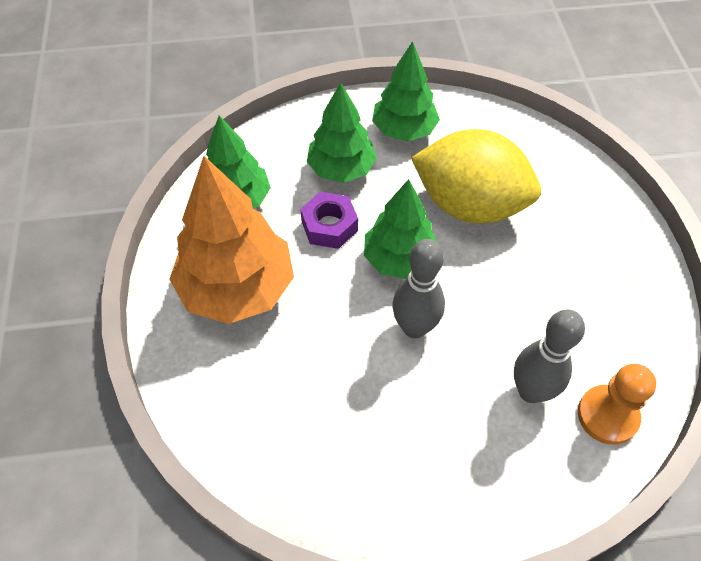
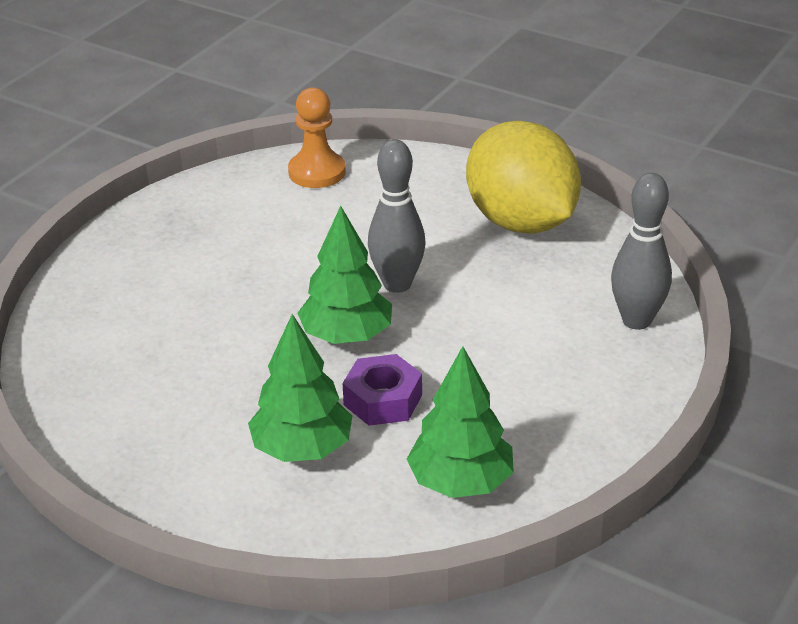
camera: 140 degrees left, 20 degrees down
(237, 288) = (538, 396): orange tree -> none
(404, 130) = (176, 451): green tree -> none
(469, 205) = (215, 342): yellow lemon -> yellow lemon (521, 222)
(531, 391) = (354, 207): grey bowling pin -> grey bowling pin (636, 320)

